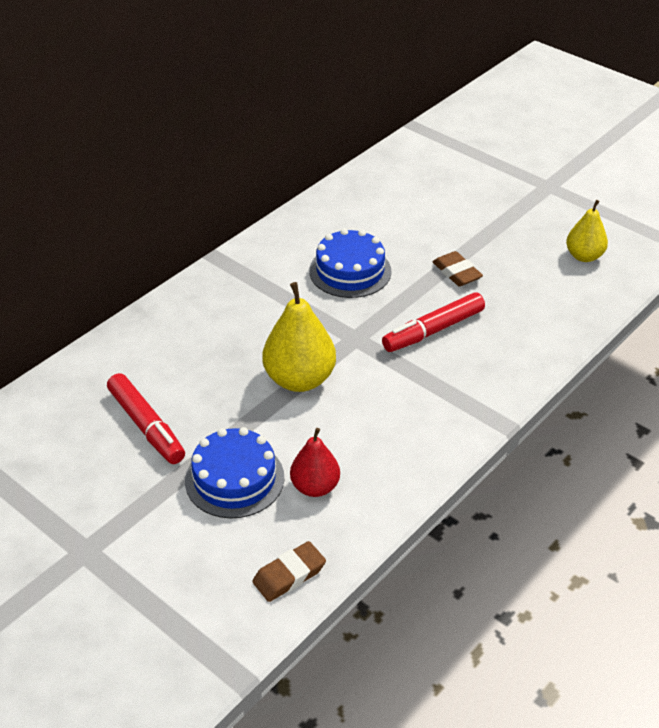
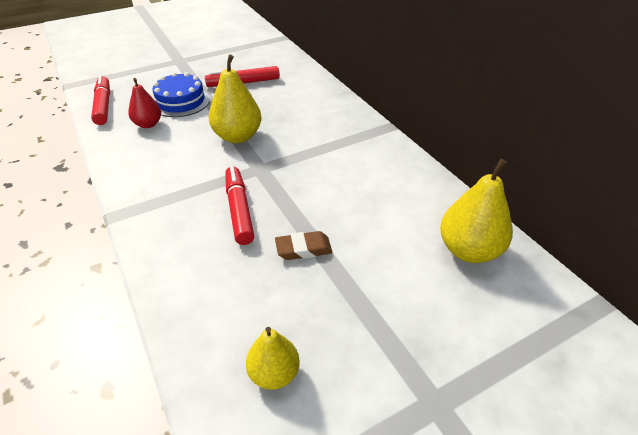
camera: 110 degrees right, 0 degrees up
(289, 575) = (103, 106): brown eraser -> red marker
(350, 271) = (339, 185): blue cake -> none
(396, 183) = (469, 250): none -> yellow pear

